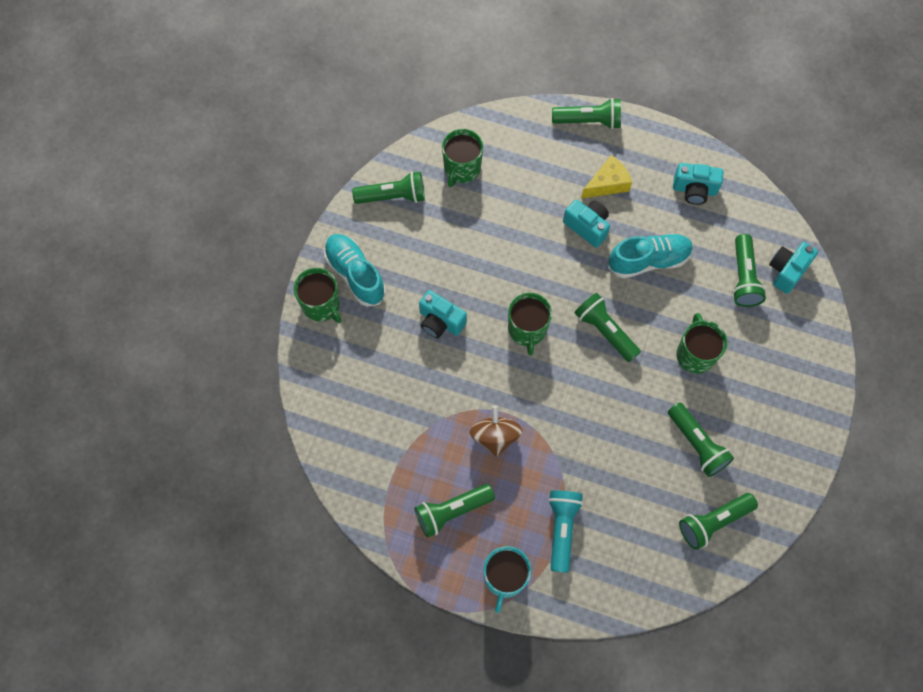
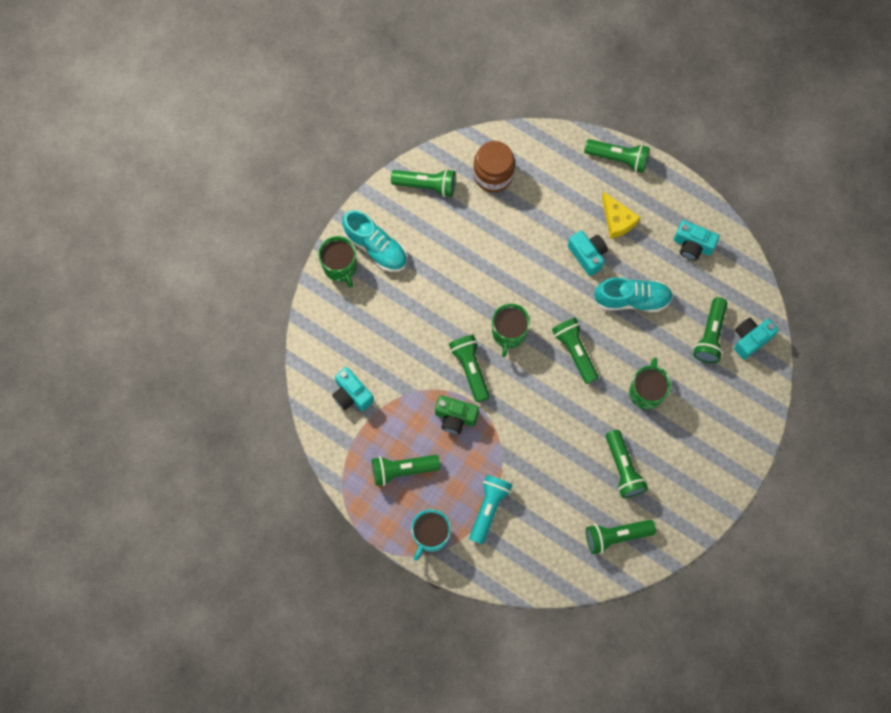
camera: 15 degrees right, 5 degrees up
(355, 274) = (375, 247): turquoise shoe -> turquoise shoe turned 150 degrees clockwise
(440, 322) = (437, 307): turquoise camera -> turquoise camera (352, 394)
(462, 168) = (493, 174): green mug -> brown jar
(495, 436) = (455, 417): brown spinning top -> green camera
(496, 378) = (470, 369): none -> green flashlight
(607, 184) = (617, 220): yellow cheese -> yellow cheese turned 75 degrees clockwise

